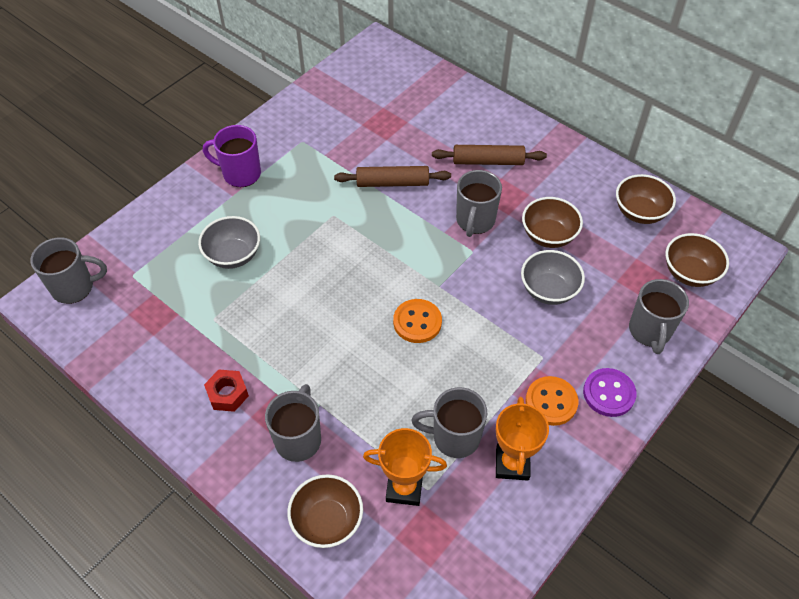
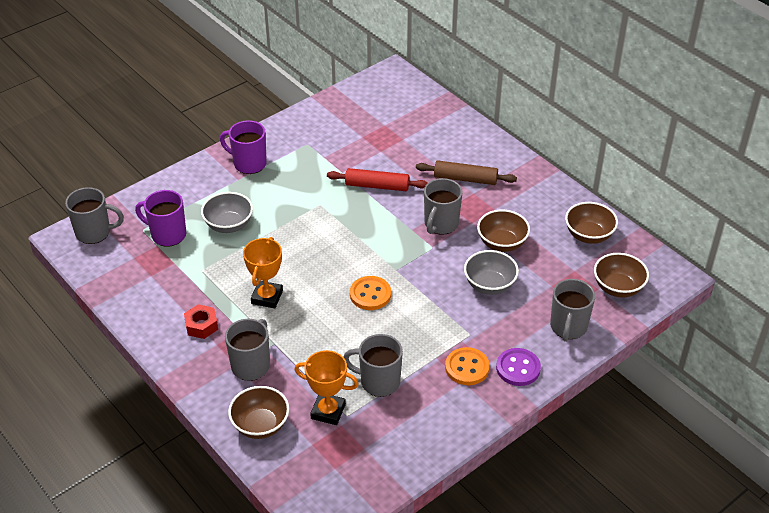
camera: 10 degrees right, 10 degrees down
(163, 278) = (167, 234): none -> purple mug
(392, 183) = (377, 186): brown rolling pin -> red rolling pin
(512, 464) = (421, 407): orange trophy -> orange trophy (267, 297)

